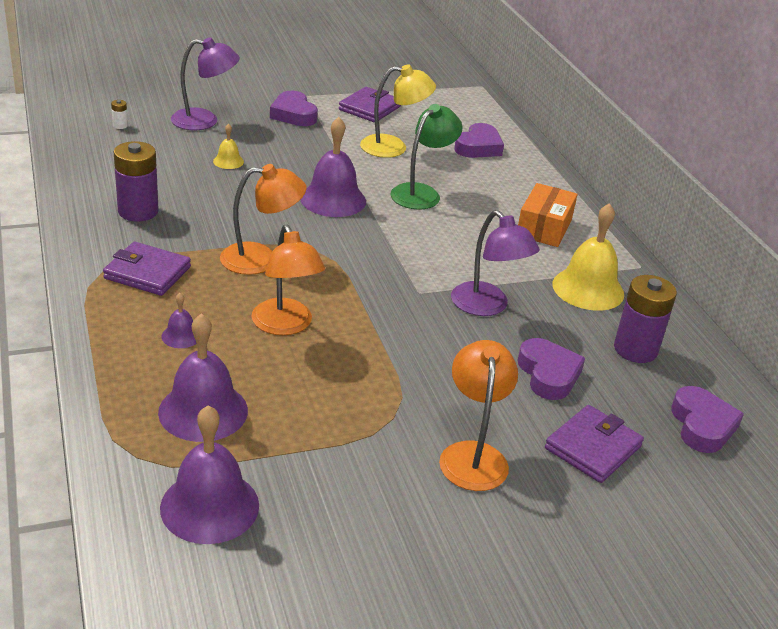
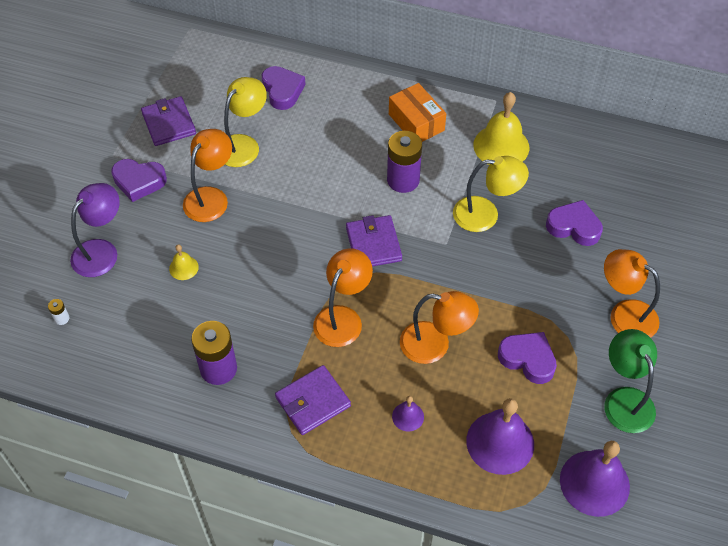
camera: 50 degrees left, 20 degrees up
(317, 150) = (211, 197): none -> orange lamp
(333, 199) = (292, 227): purple bell -> none
(422, 193) = (322, 166): green lamp -> green lamp (624, 400)
(487, 306) = (485, 214): purple lamp -> yellow lamp
(592, 447) = (651, 249): purple wallet -> purple wallet (373, 244)
(635, 349) = (577, 165): purple battery -> purple battery (403, 180)
(702, 425) = (662, 182): purple heart -> purple heart (528, 359)

